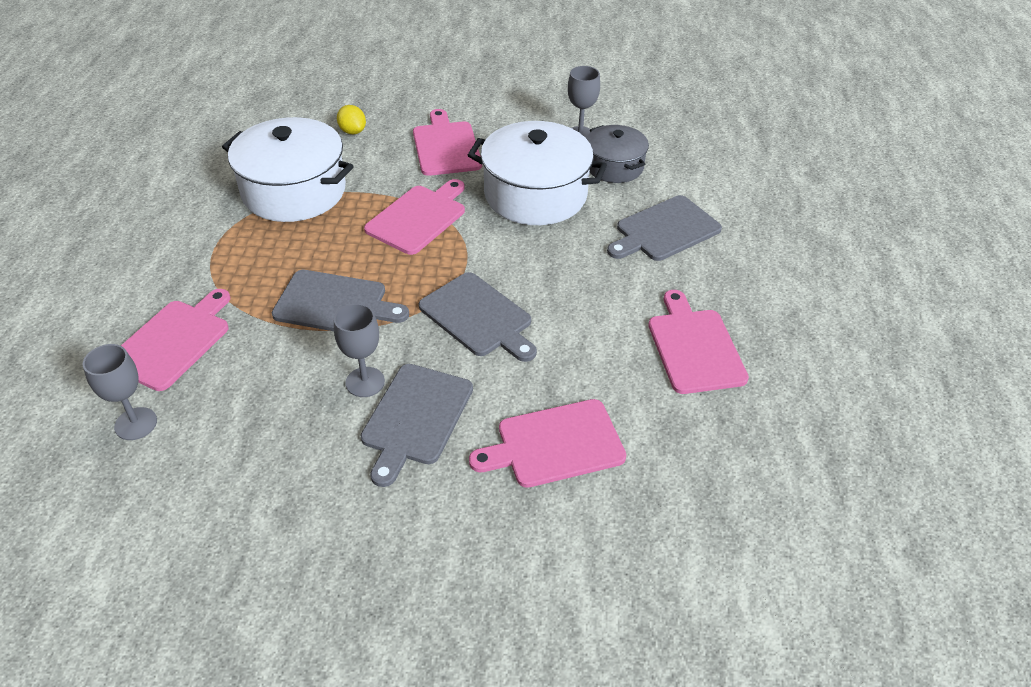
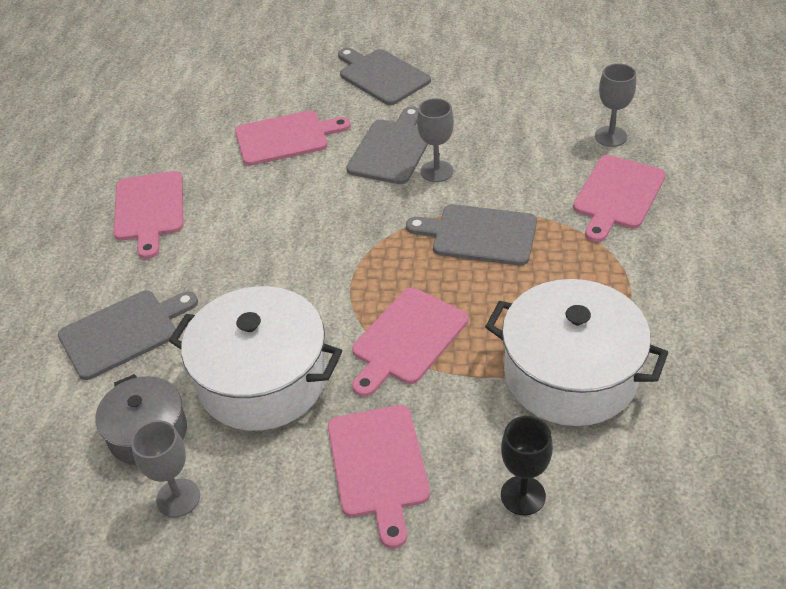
camera: 175 degrees left, 0 degrees up
(352, 131) = (523, 495): yellow lemon -> black goblet
(478, 317) = (340, 228): grey cutting board -> grey cutting board (382, 76)

